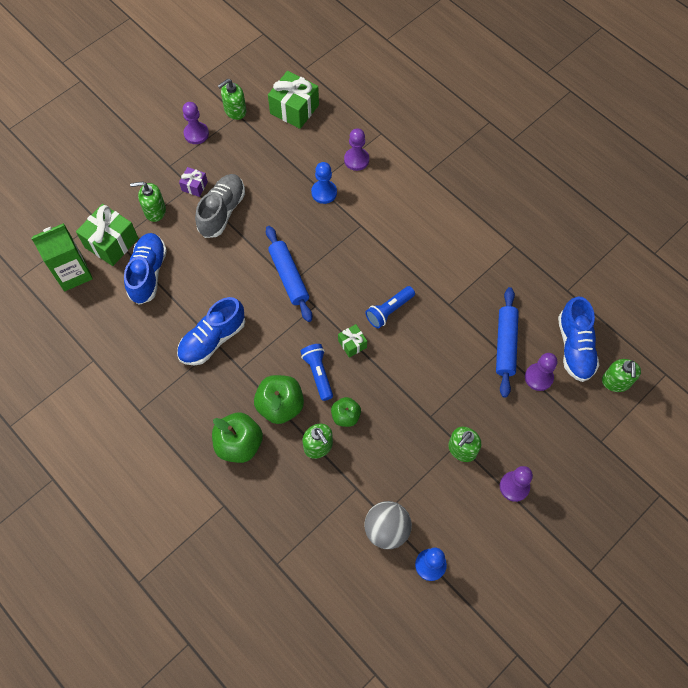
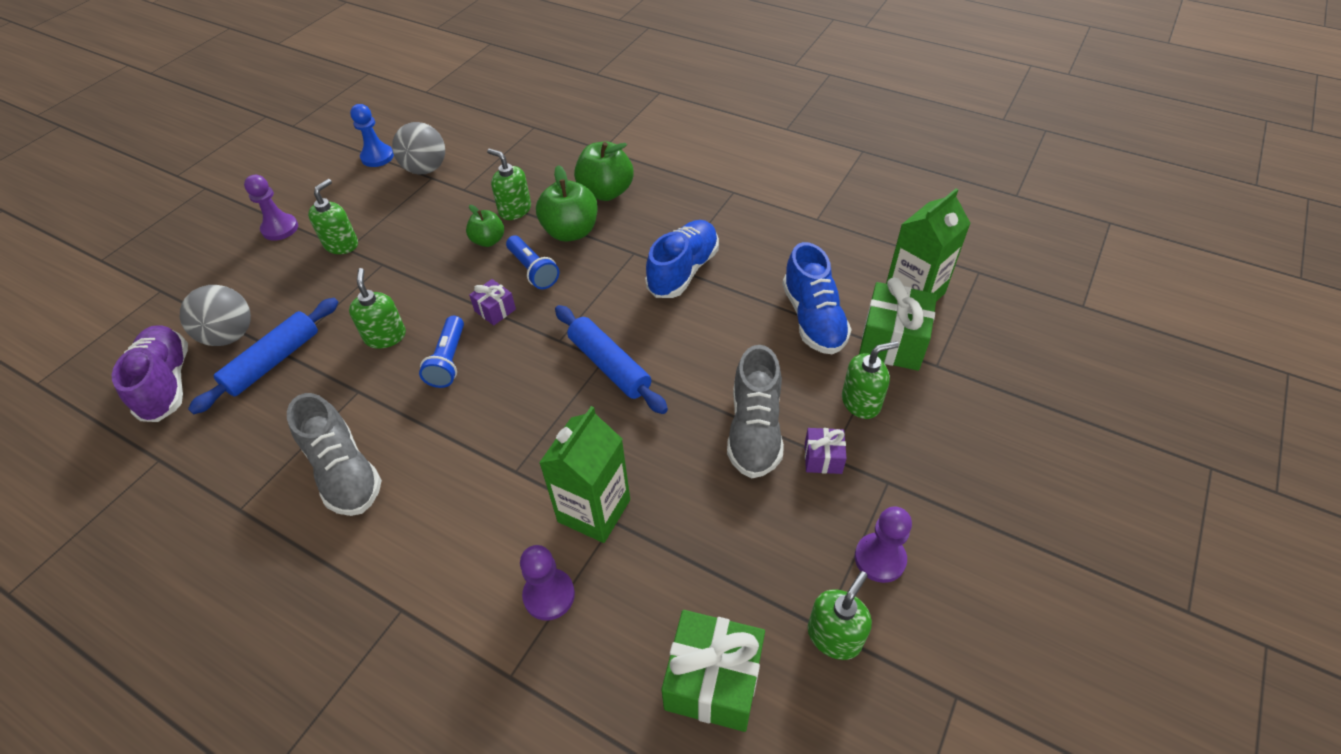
camera: 165 degrees right, 15 degrees down
(324, 192) = (594, 510): blue pawn -> green carton
(352, 344) = (495, 310): green gift -> purple gift
(389, 311) = (448, 361): blue flashlight -> blue flashlight turned 150 degrees clockwise
(456, 251) = (344, 472): none -> grey shoe
(505, 344) = (273, 361): blue rolling pin -> blue rolling pin turned 45 degrees clockwise
(538, 377) = (230, 335): purple pawn -> grey ball
(574, 347) = (167, 383): blue shoe -> purple shoe
(616, 382) = (117, 356): green soap dispenser -> green soap dispenser (385, 336)

